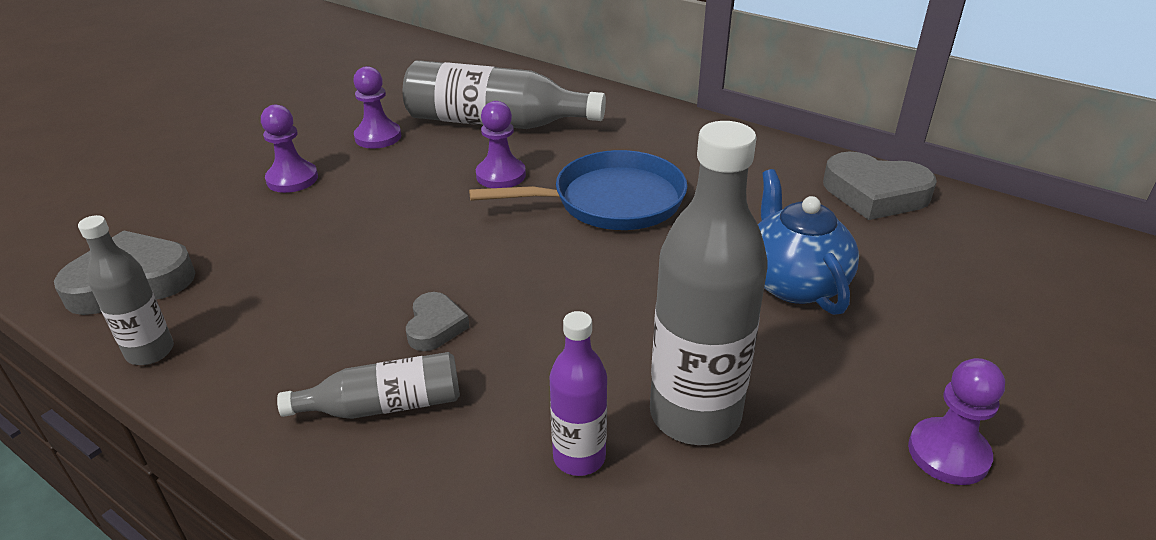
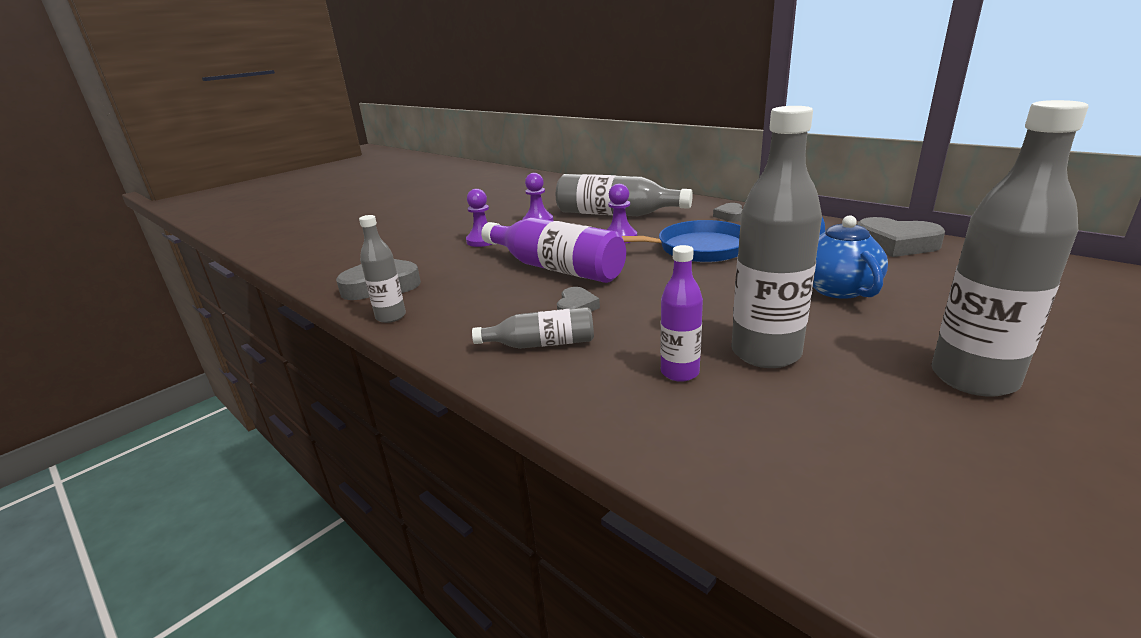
camera: 10 degrees right, 10 degrees down
(405, 242) = (556, 268): none -> purple bottle
(659, 130) = (730, 216): none -> grey heart
(948, 453) = (973, 378): purple pawn -> grey bottle

